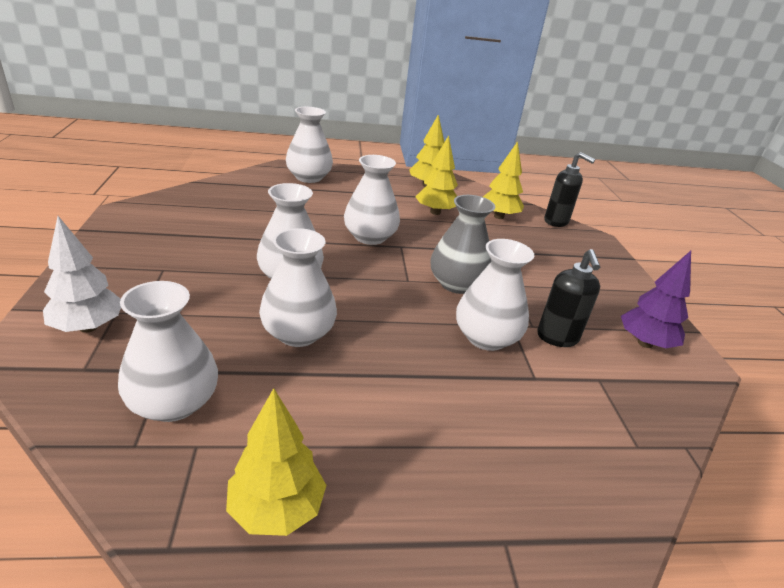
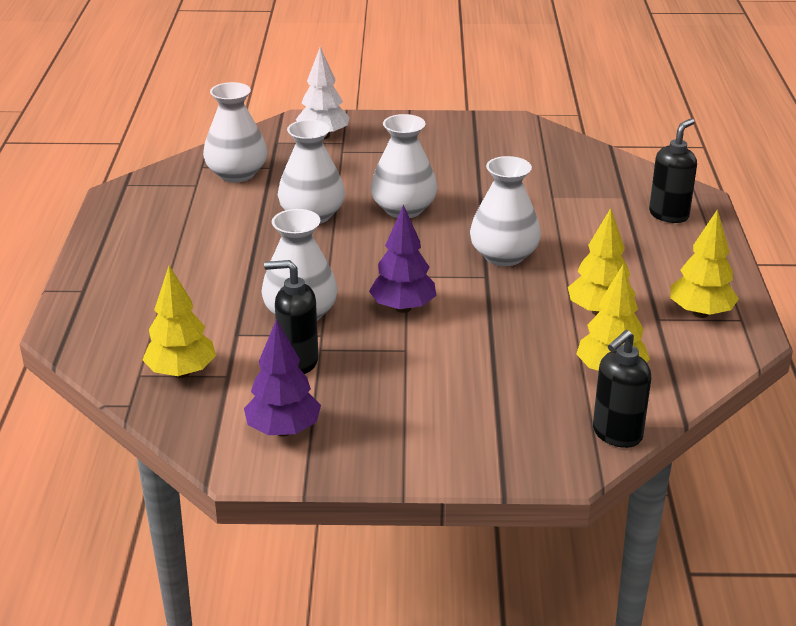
camera: 100 degrees right, 0 degrees up
(276, 509) = (138, 212): yellow tree -> yellow tree (181, 372)
(309, 177) = (669, 215): white vase -> black soap dispenser
(457, 284) = (403, 308): grey vase -> purple tree

